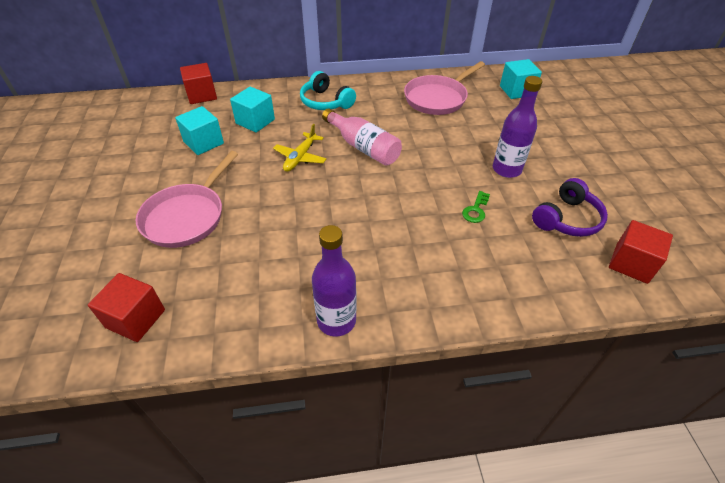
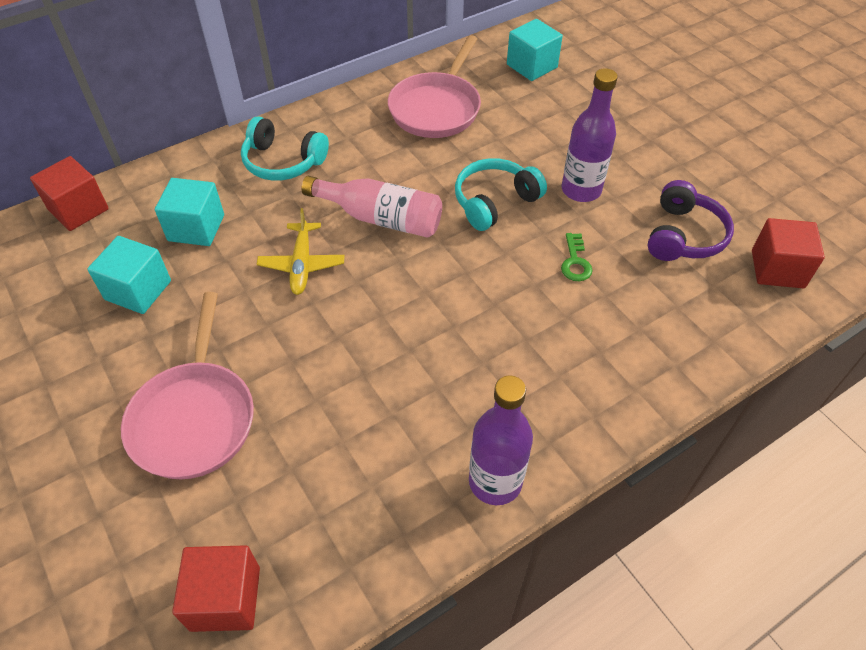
camera: 25 degrees left, 5 degrees up
(442, 159) = (494, 202): none -> turquoise headphones

